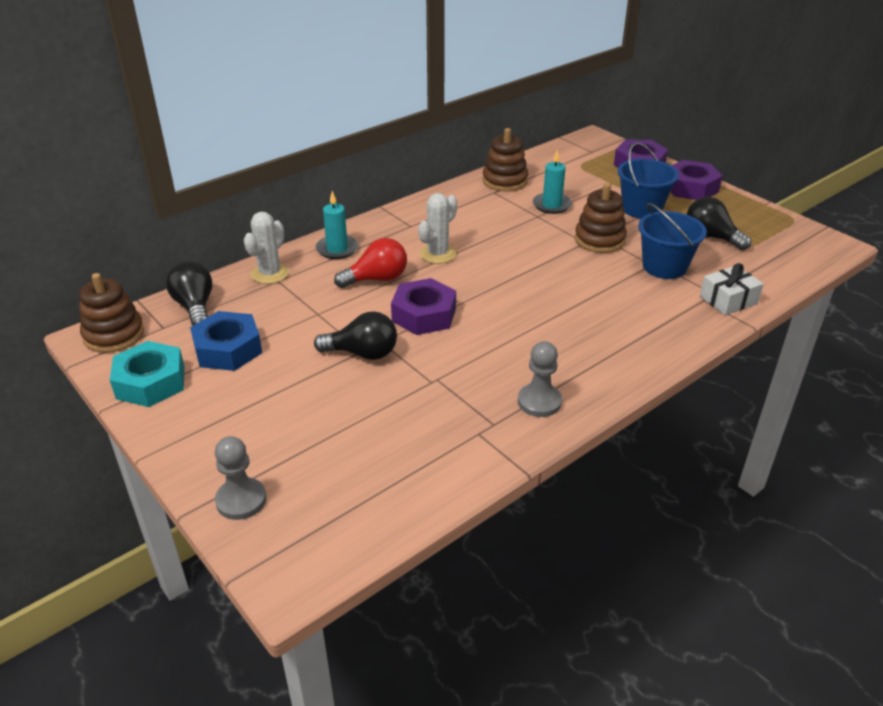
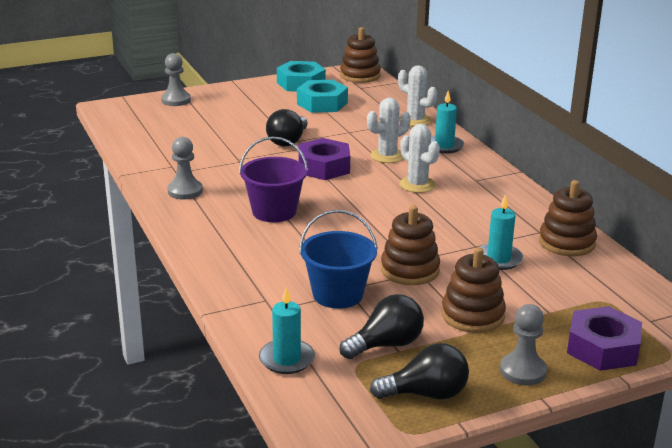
camera: 105 degrees right, 10 degrees down
(195, 307) = (381, 96): black light bulb -> black light bulb (426, 394)
(228, 349) = (322, 103): blue nut -> turquoise nut
(377, 279) = (387, 156): red light bulb -> white cactus
(546, 327) = (274, 211): none -> purple bucket
(641, 209) = (472, 315): blue bucket -> brown stacking toy
(691, 188) = (523, 371): purple nut -> grey pawn
(728, 300) = (256, 314): white gift -> none
(770, 274) = (287, 359): none -> turquoise candle

